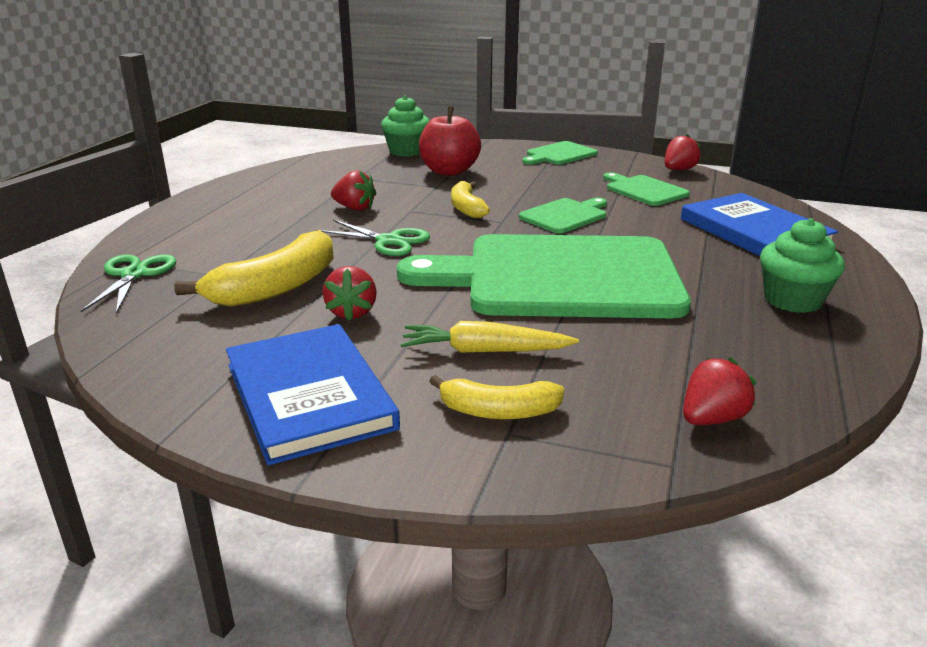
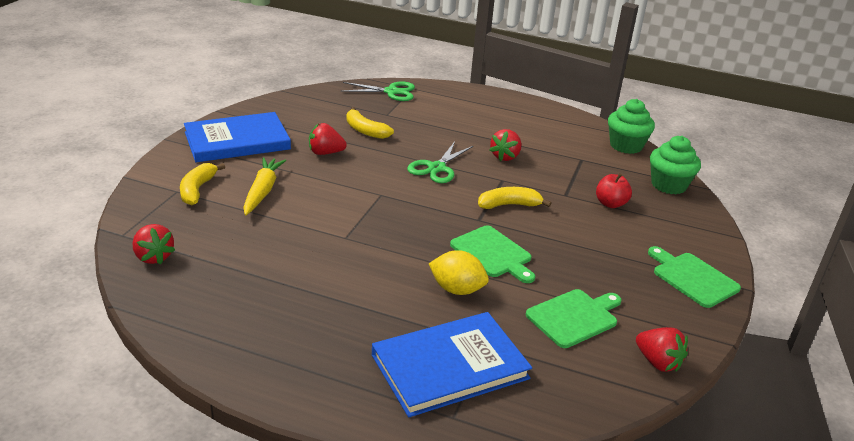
camera: 90 degrees right, 5 degrees up
(276, 287) = (365, 131): yellow banana -> yellow banana, size x0.61
(449, 171) = (610, 204): red apple -> red apple, size x0.58
(560, 277) = (360, 232): green cutting board -> none
(638, 230) = (457, 289): none -> yellow lemon
(792, 300) = (291, 342): green cupcake -> green cupcake (626, 146)

